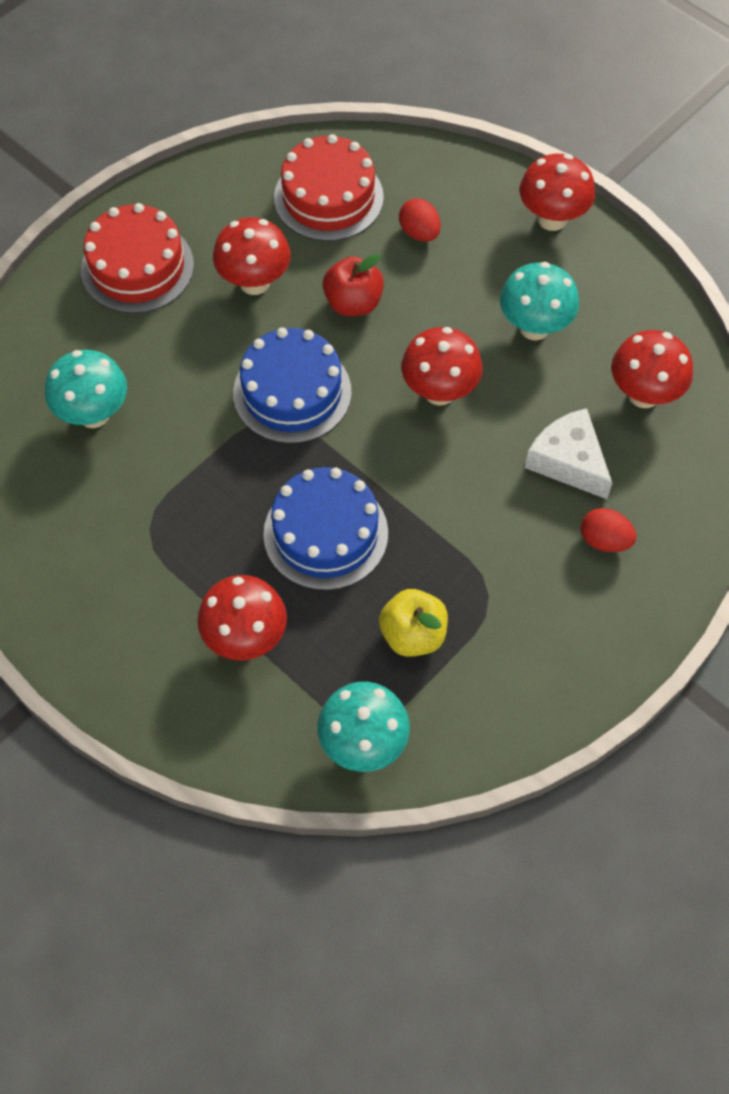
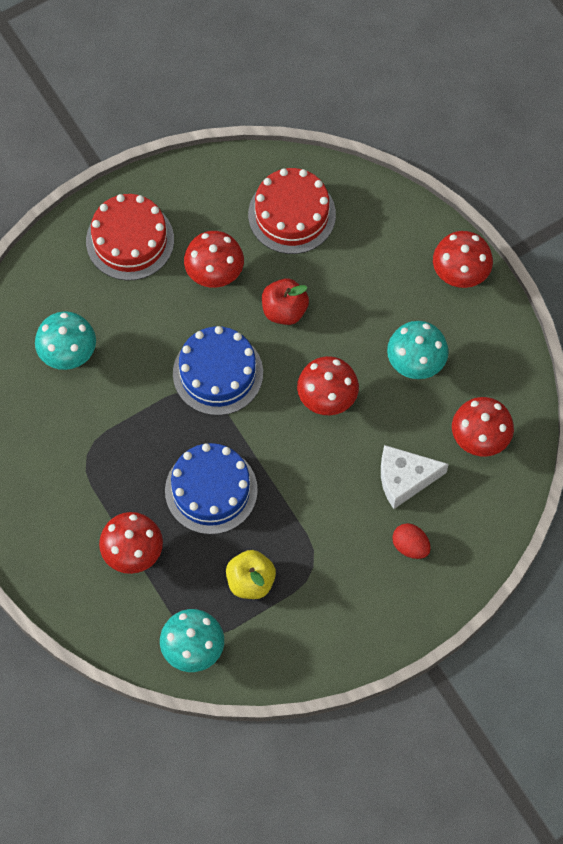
camera: 15 degrees right, 5 degrees up
(419, 233) = (353, 262): red egg -> none
(568, 461) = (405, 479): white cheese -> white cheese turned 75 degrees counterclockwise

